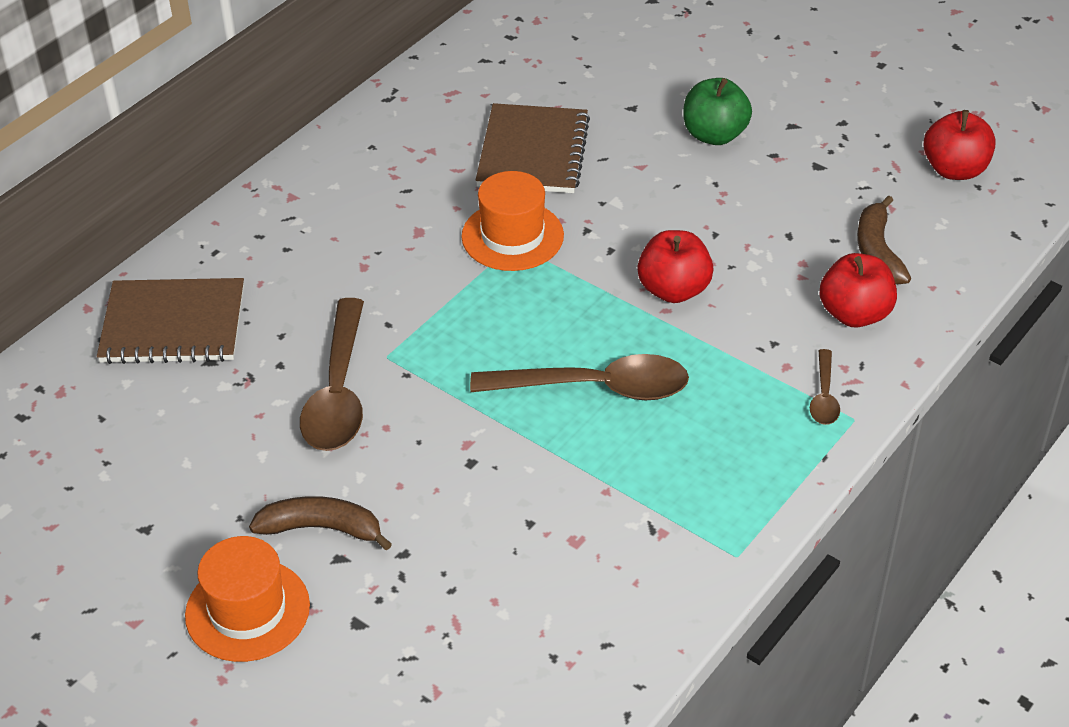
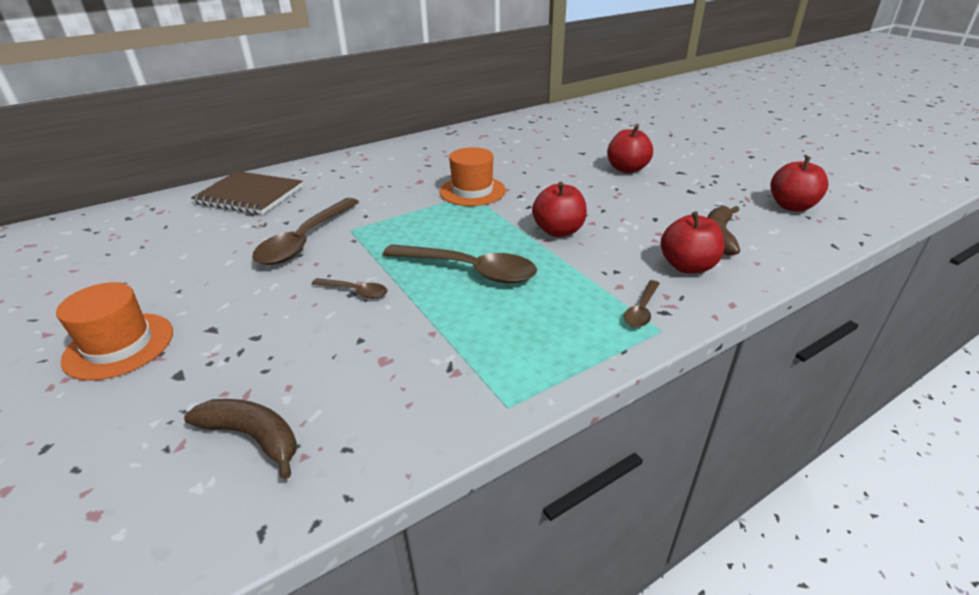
camera: 20 degrees right, 10 degrees down
(322, 528) = (219, 308): brown banana -> brown banana (253, 437)
(474, 458) = (355, 292): none -> brown spoon
(533, 152) = (511, 161): brown notebook -> none
(714, 135) = (627, 169): green apple -> red apple

